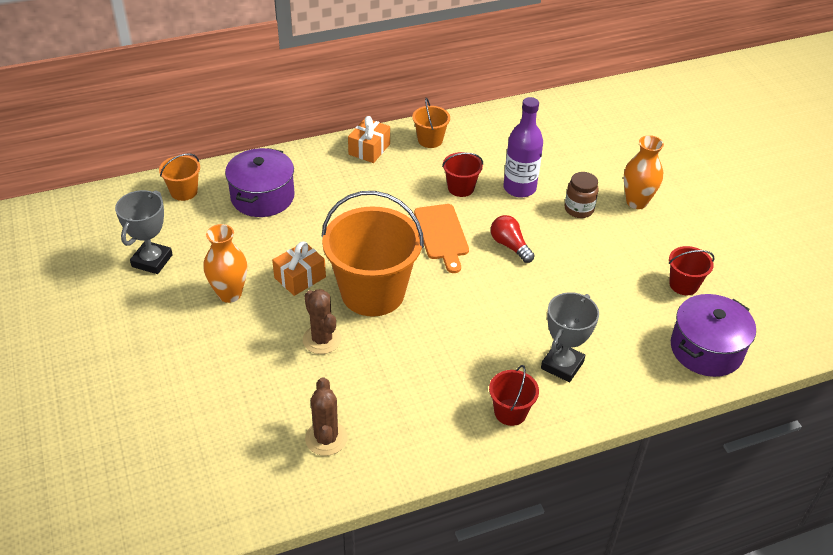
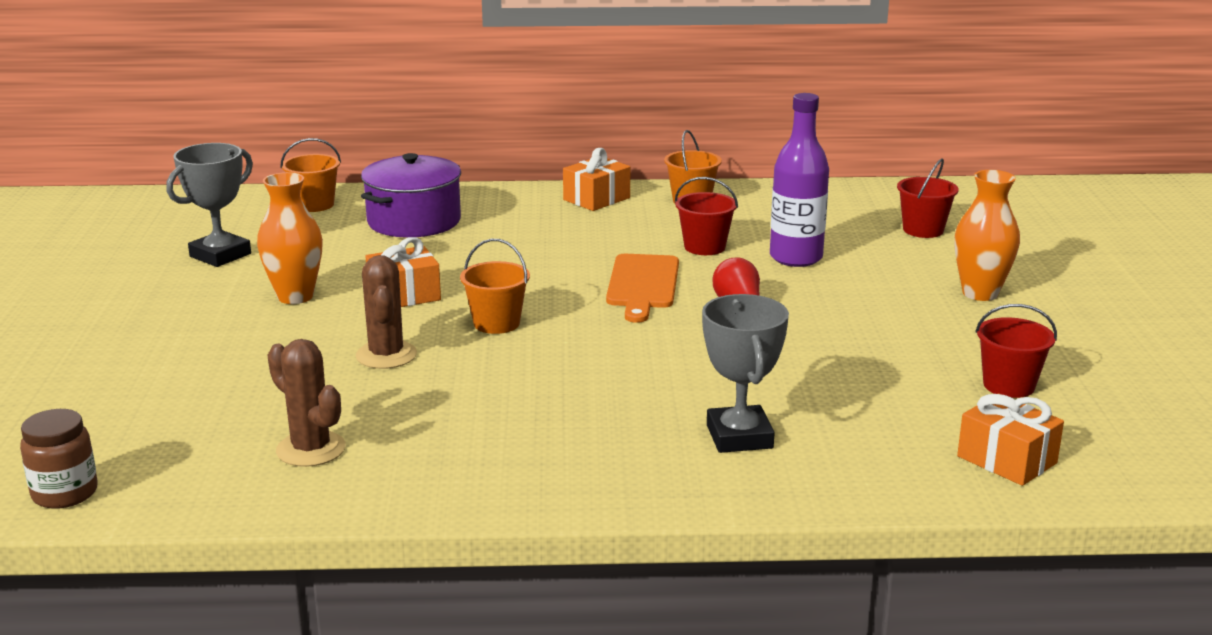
camera: 20 degrees right, 20 degrees down
(326, 438) = (311, 449): brown cactus -> brown cactus turned 60 degrees counterclockwise
(373, 293) = (496, 323): orange bucket -> orange bucket, size x0.46
(510, 412) = (616, 471): red bucket -> red bucket (923, 230)
(562, 365) = (739, 437): grey trophy -> grey trophy turned 60 degrees counterclockwise
(579, 209) = (878, 288): brown jar -> brown jar (65, 493)
(706, 349) = (1007, 460): purple pot -> orange gift

